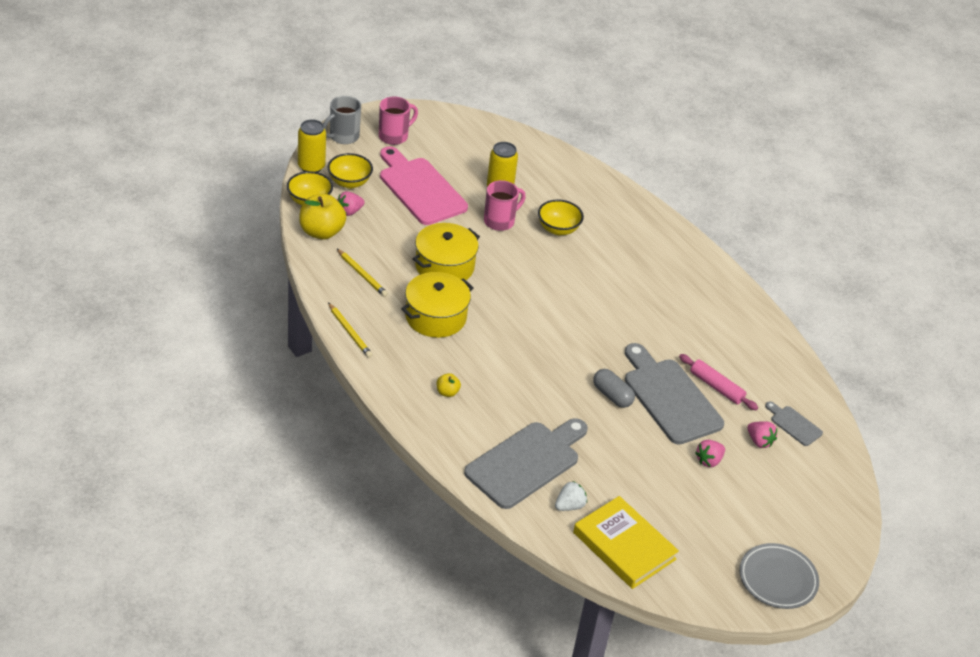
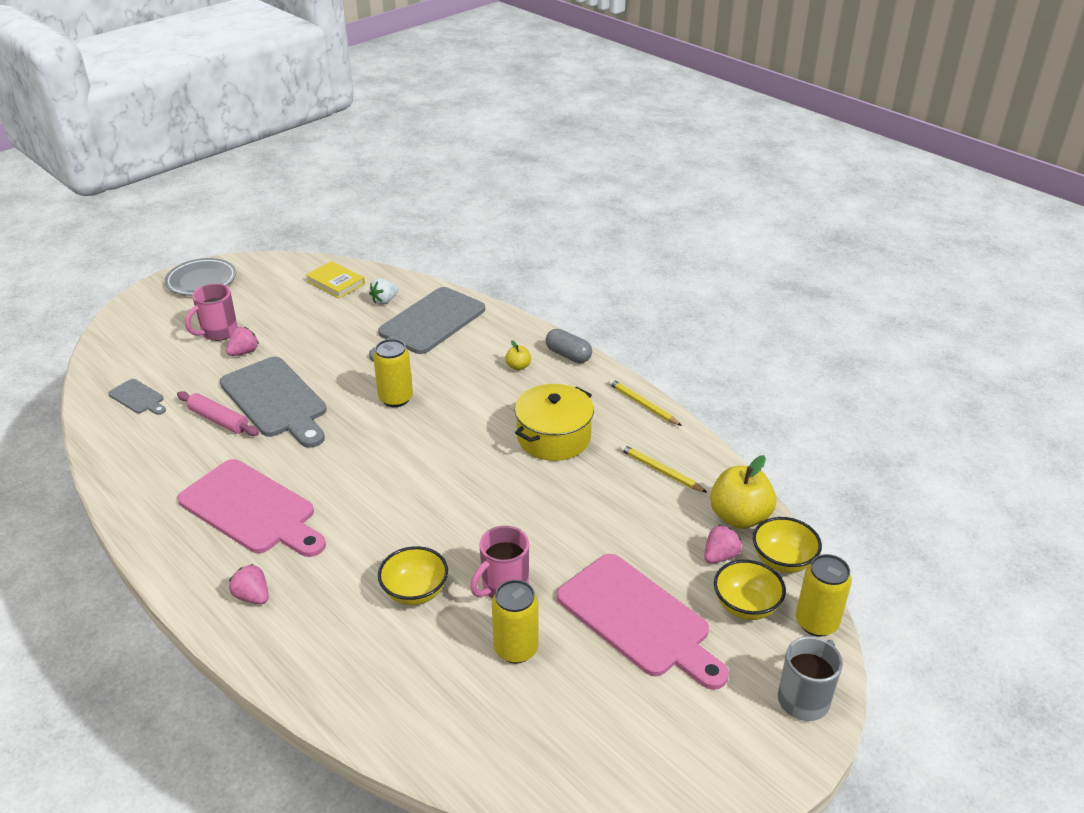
camera: 175 degrees right, 5 degrees down
(394, 136) = (722, 723): pink mug -> pink mug (218, 333)
(444, 266) = (562, 501): yellow pot -> none
(563, 379) = (396, 398): none -> yellow can
(612, 395) = (341, 392): grey capsule -> grey capsule (568, 355)
(624, 546) = (335, 283): yellow book -> yellow book, size x0.65
(674, 303) = (251, 510): none -> pink cutting board
(759, 441) = (184, 376): pink strawberry -> pink strawberry (252, 596)

